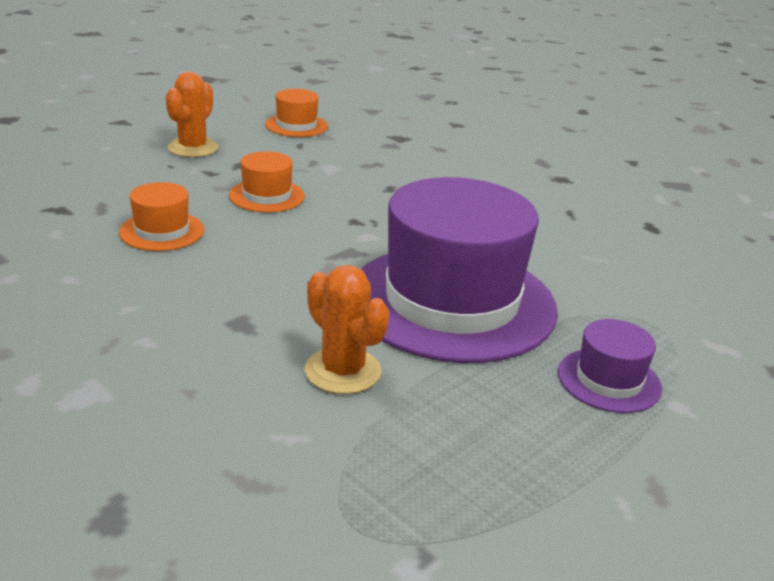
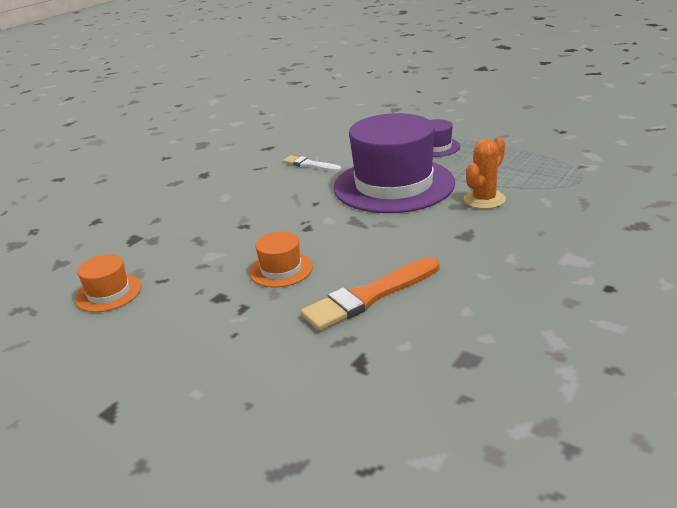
camera: 95 degrees left, 0 degrees up
(162, 231) = (369, 296): orange hat -> orange brush
(193, 148) = (185, 335): orange cactus -> none
(566, 248) = (309, 165): none -> white brush

